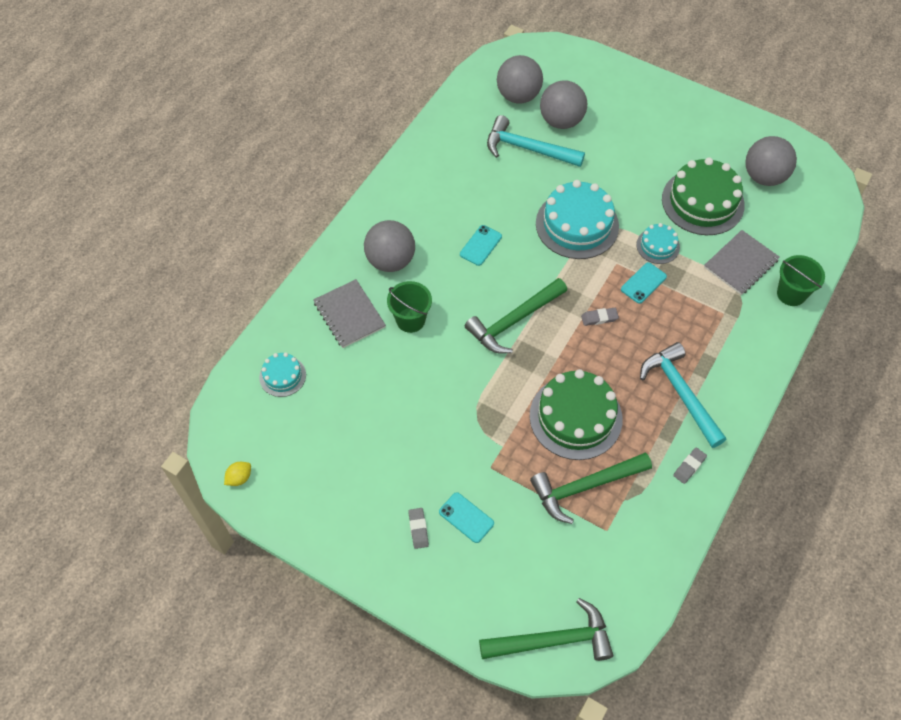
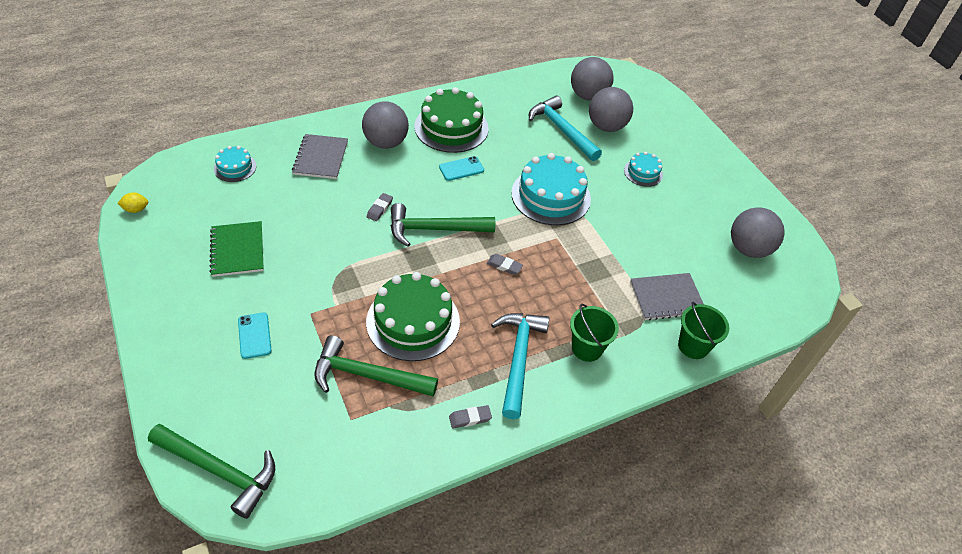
camera: 30 degrees right, 10 degrees down
(372, 453) = (237, 250): none -> green notebook
(410, 320) = (359, 185): green bucket -> green bucket (587, 348)
(418, 529) = (212, 320): grey eraser -> grey eraser (379, 209)
(643, 283) = (566, 263): turquoise phone -> none
(658, 246) = (604, 245): turquoise cake -> turquoise cake (643, 172)
(702, 202) = (674, 237): green cake -> green cake (451, 127)

